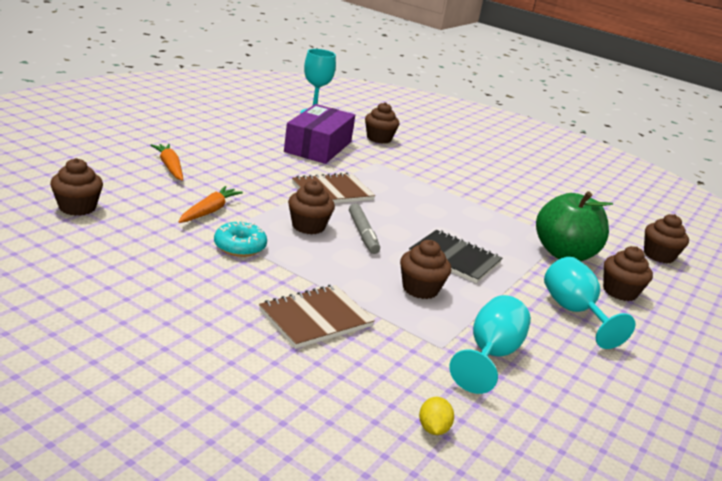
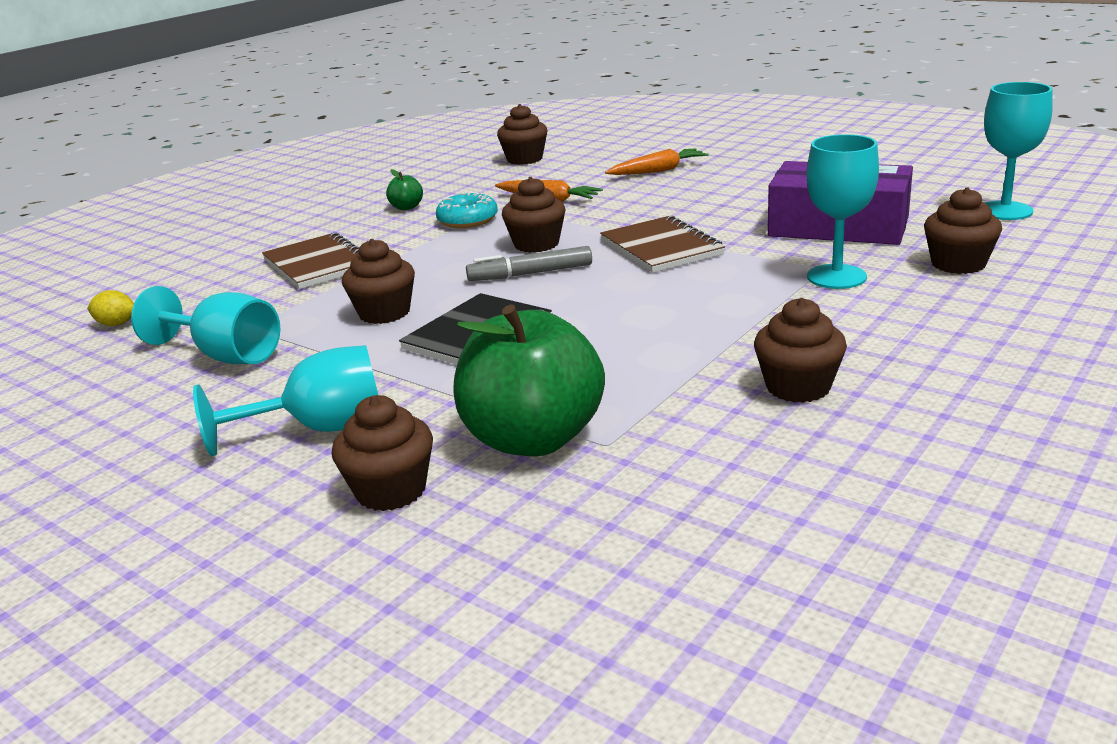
camera: 100 degrees right, 0 degrees up
(182, 272) = (407, 207): none -> green apple
(388, 162) = (836, 277): none -> turquoise goblet
(658, 255) = (580, 588): brown cupcake -> brown cupcake (798, 387)

